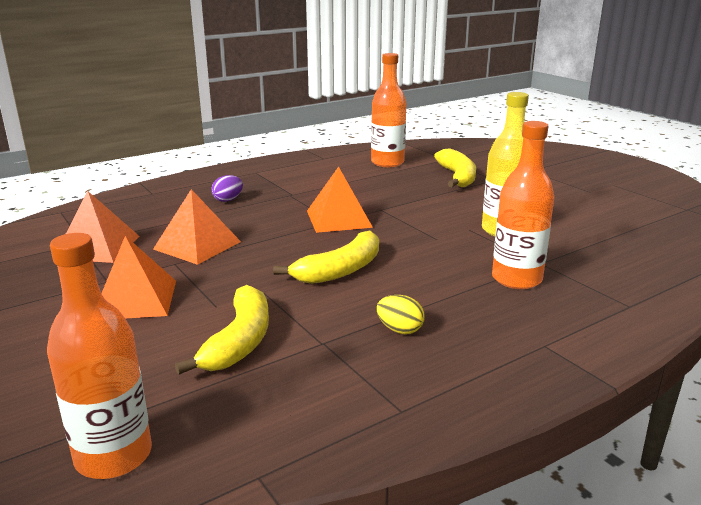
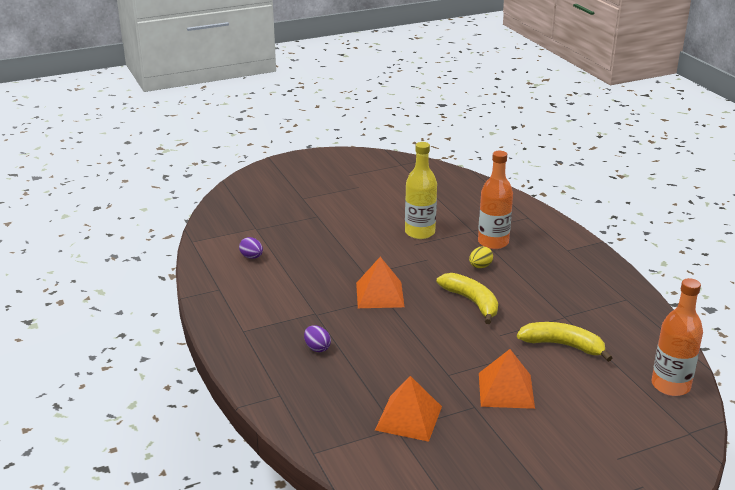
camera: 80 degrees left, 5 degrees up
(197, 245) = (416, 364): orange pyramid -> none
(387, 163) = (251, 257): orange bottle -> purple egg
(399, 330) = (551, 289): yellow egg -> yellow egg (480, 266)
(457, 177) = (305, 230): yellow banana -> none

